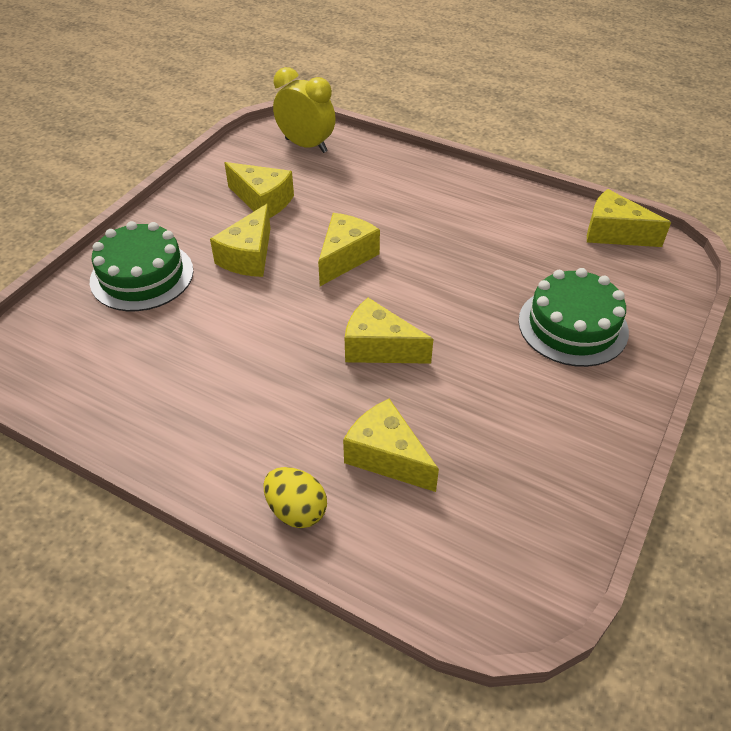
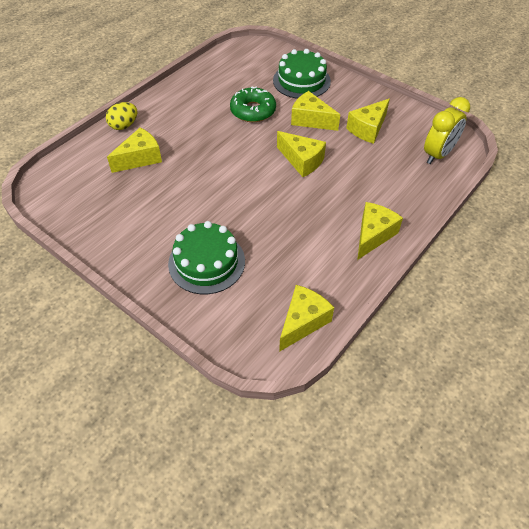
camera: 100 degrees right, 5 degrees up
(230, 325) = (253, 111): none -> green donut
(379, 348) = (217, 165): yellow cheese -> yellow cheese (373, 235)

